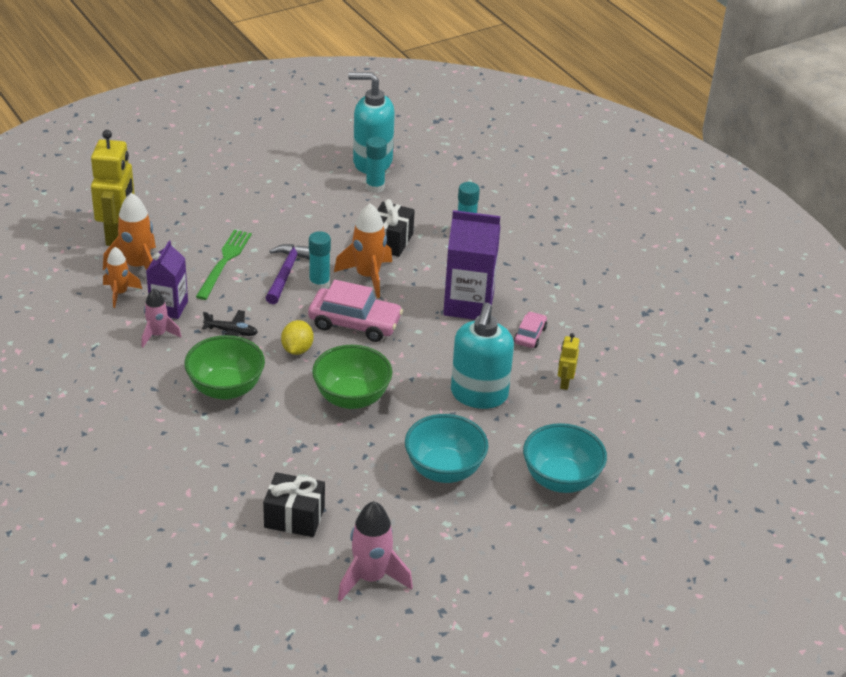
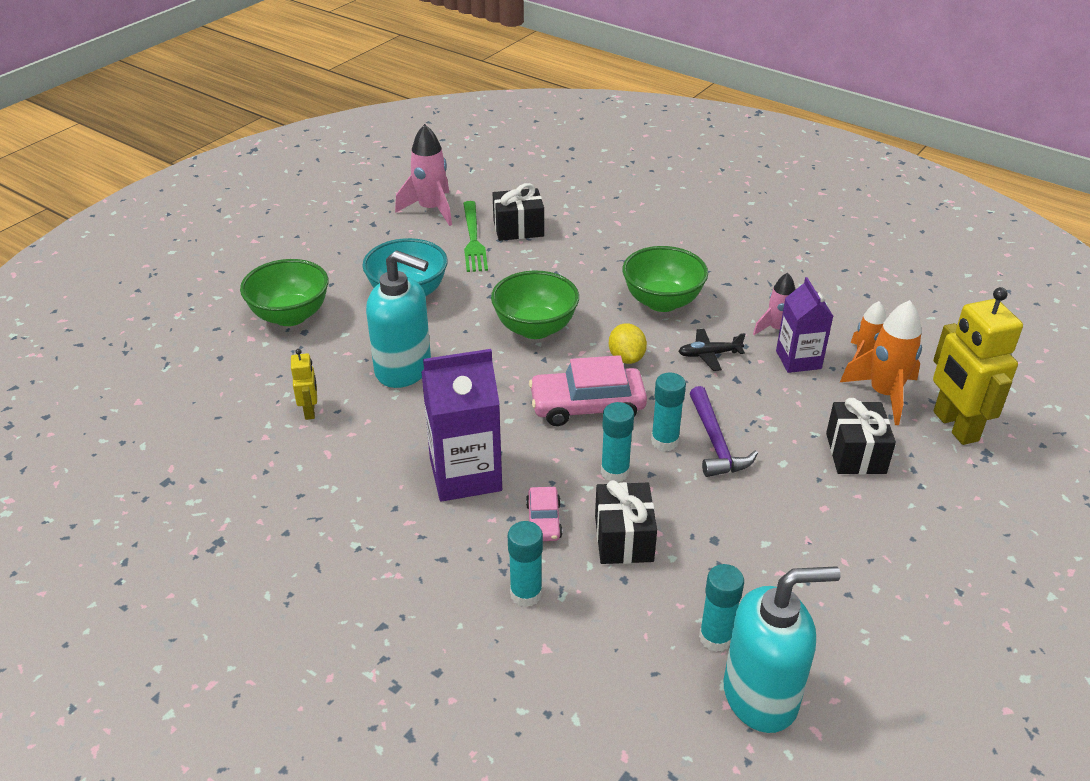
camera: 160 degrees right, 0 degrees up
(202, 240) = (855, 453): none -> black gift
(224, 262) = (799, 432): green fork -> green fork (473, 239)
(368, 276) = (615, 472): orange rocket -> turquoise glue stick
(479, 395) = (404, 369): turquoise soap dispenser -> turquoise soap dispenser turned 120 degrees clockwise
(530, 335) = (370, 457): pink car -> pink car (544, 521)
(561, 479) = (290, 316): turquoise bowl -> green bowl

